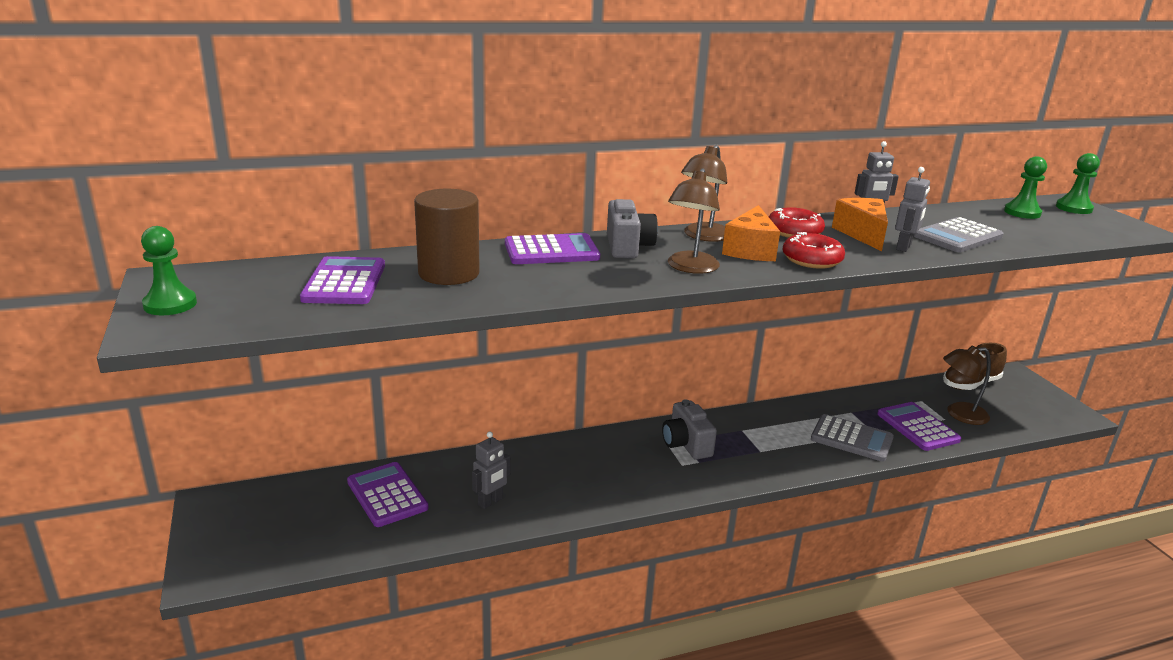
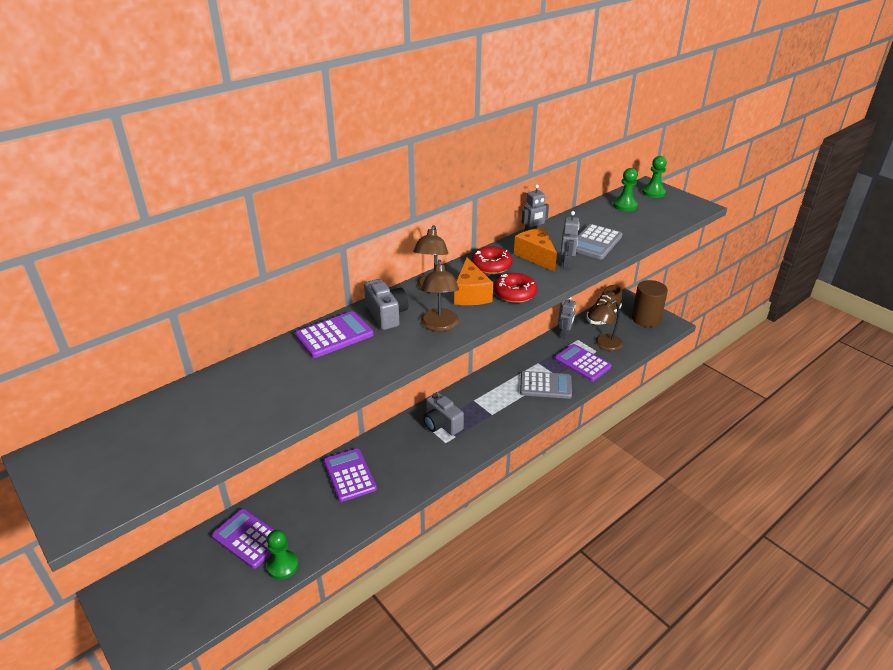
camera: 20 degrees left, 10 degrees up
(170, 304) = (70, 486): green pawn -> green pawn (282, 566)
(344, 282) = (197, 417): purple calculator -> purple calculator (349, 475)
(449, 273) = (271, 383): brown cylinder -> brown cylinder (646, 319)
(490, 502) = (327, 518): grey robot -> grey robot (565, 334)

